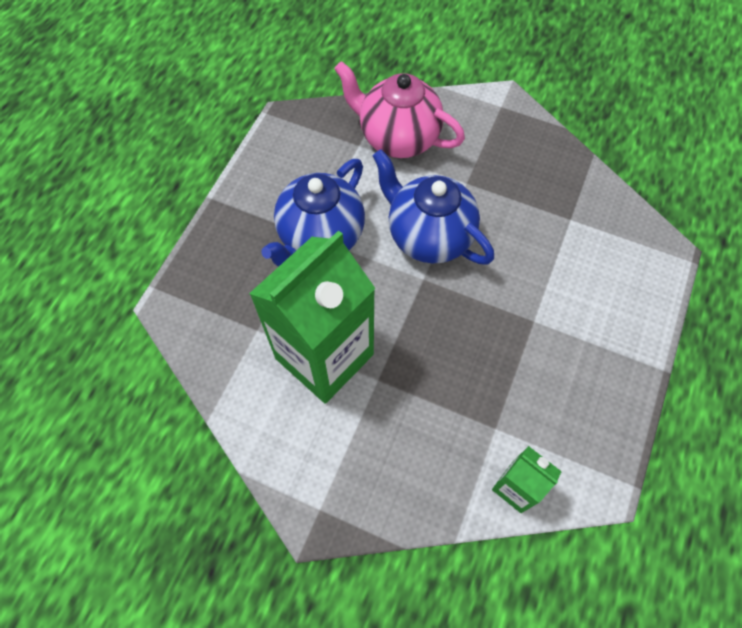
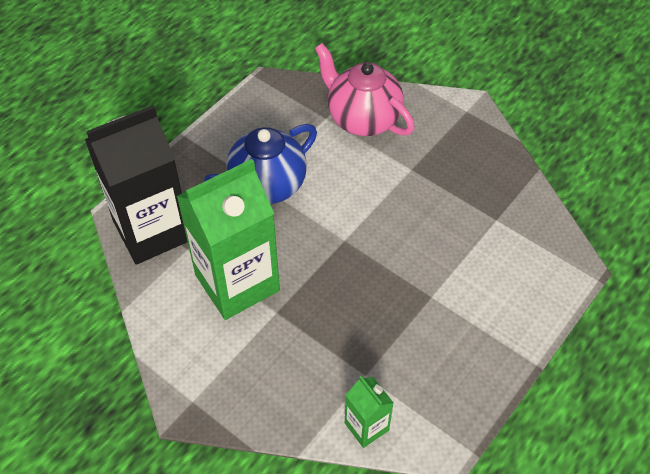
camera: 15 degrees right, 10 degrees down
(211, 318) = (152, 231): none -> black carton
(428, 236) = (361, 206): blue teapot -> none

